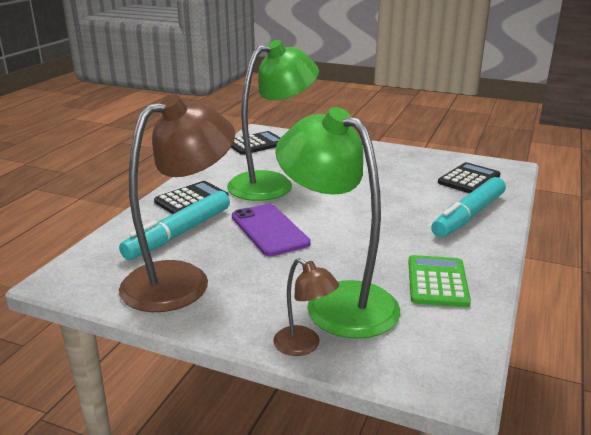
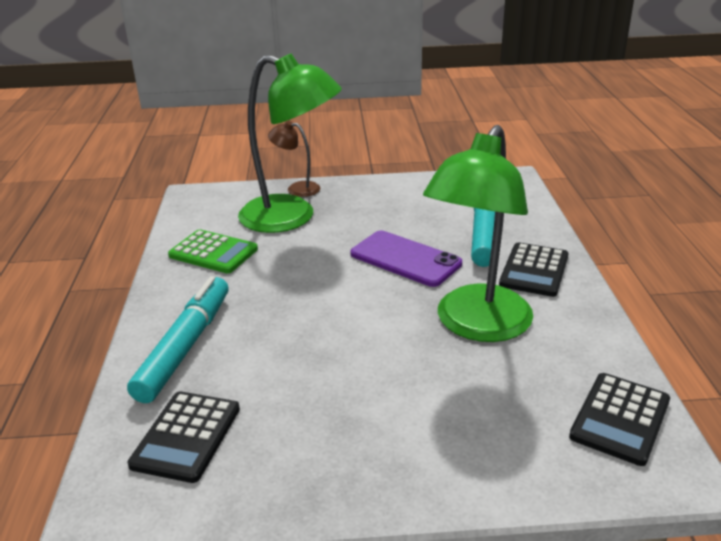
camera: 155 degrees right, 5 degrees up
(181, 280) = (425, 200): brown lamp -> none
(437, 282) = (213, 252): green calculator -> green calculator turned 45 degrees counterclockwise

